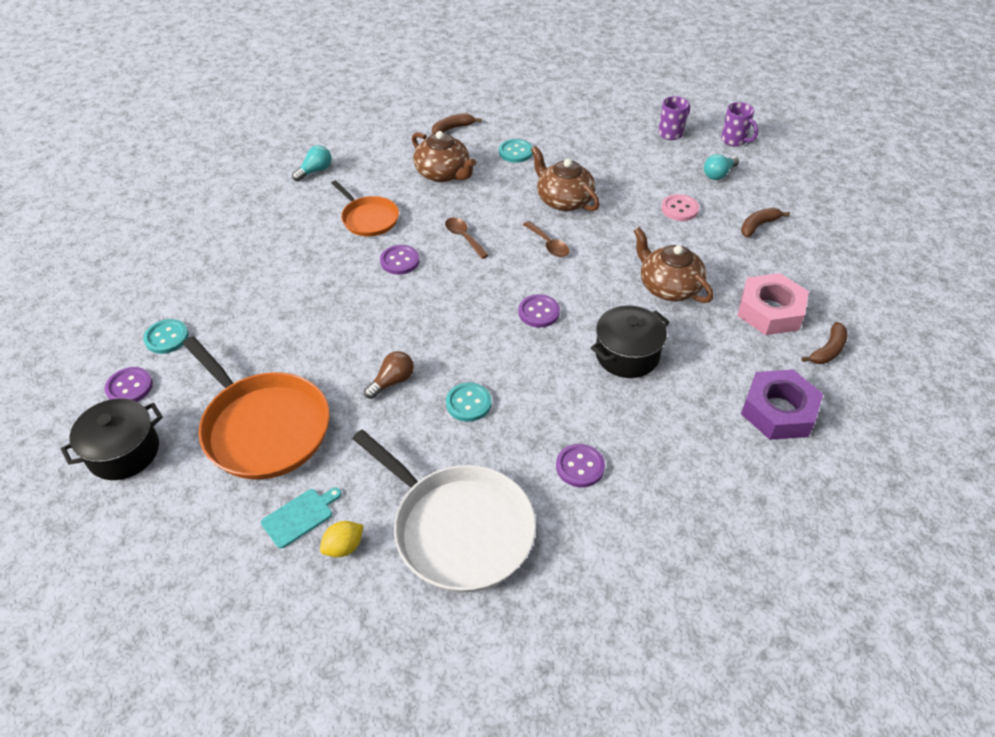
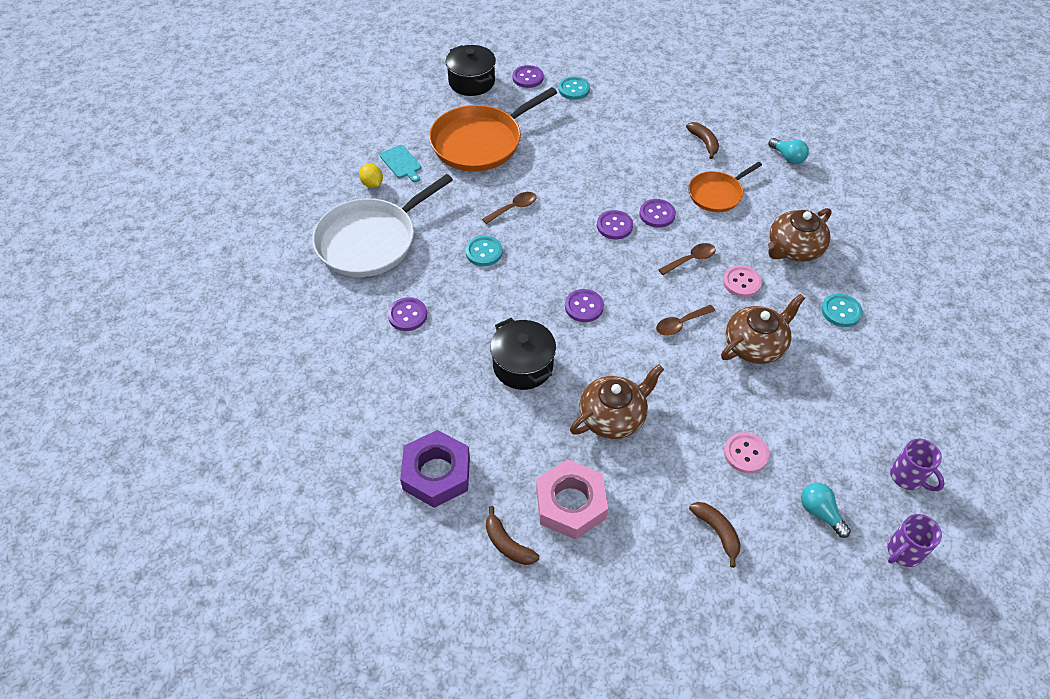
camera: 95 degrees right, 5 degrees up
(392, 381) = (513, 208): brown light bulb -> brown spoon
(419, 293) = (614, 226): none -> purple button
(453, 128) = (879, 260): brown banana -> brown banana (704, 142)
(490, 205) = (742, 282): none -> pink button

